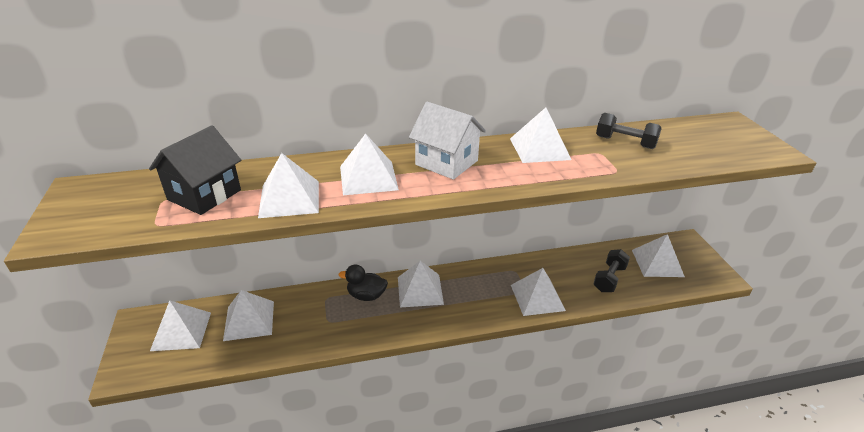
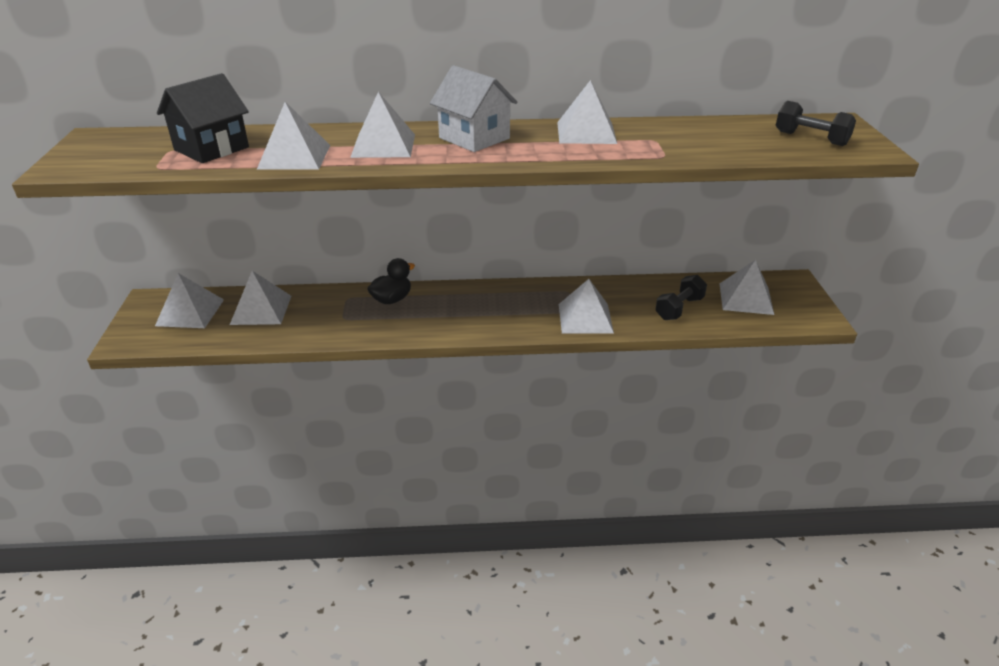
camera: 10 degrees right, 0 degrees up
(366, 295) = (392, 299): black duck -> black duck turned 120 degrees clockwise
(420, 290) = (453, 300): white pyramid -> none
(625, 142) = (691, 132): black dumbbell -> black dumbbell (811, 138)

